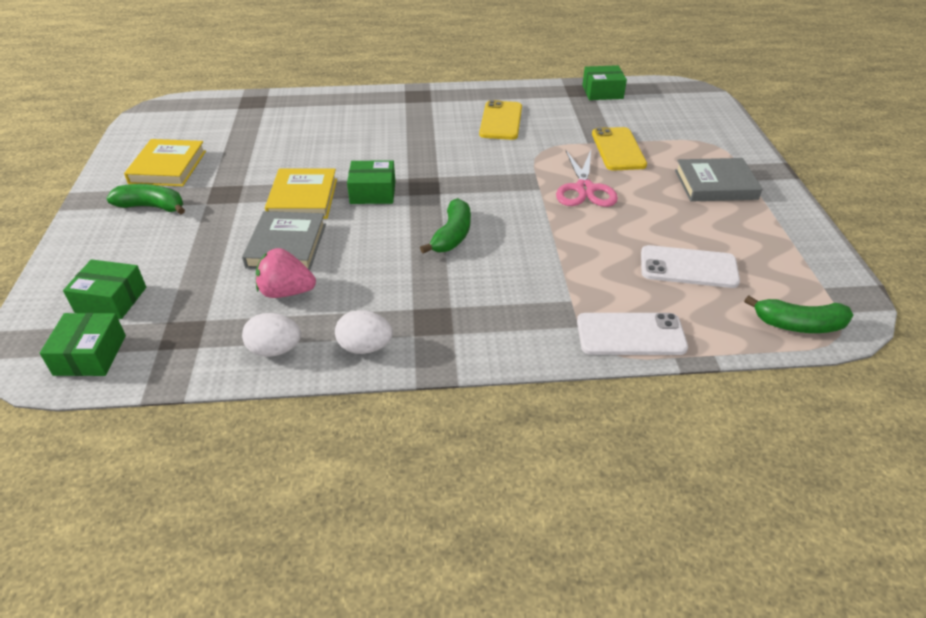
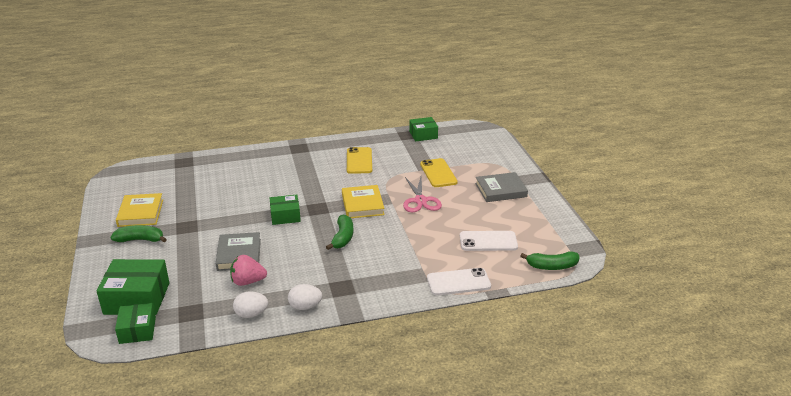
camera: 10 degrees left, 10 degrees down
(111, 299) = (137, 298): green box -> green box, size x1.63
(303, 198) = (240, 224): yellow book -> yellow book (362, 204)

